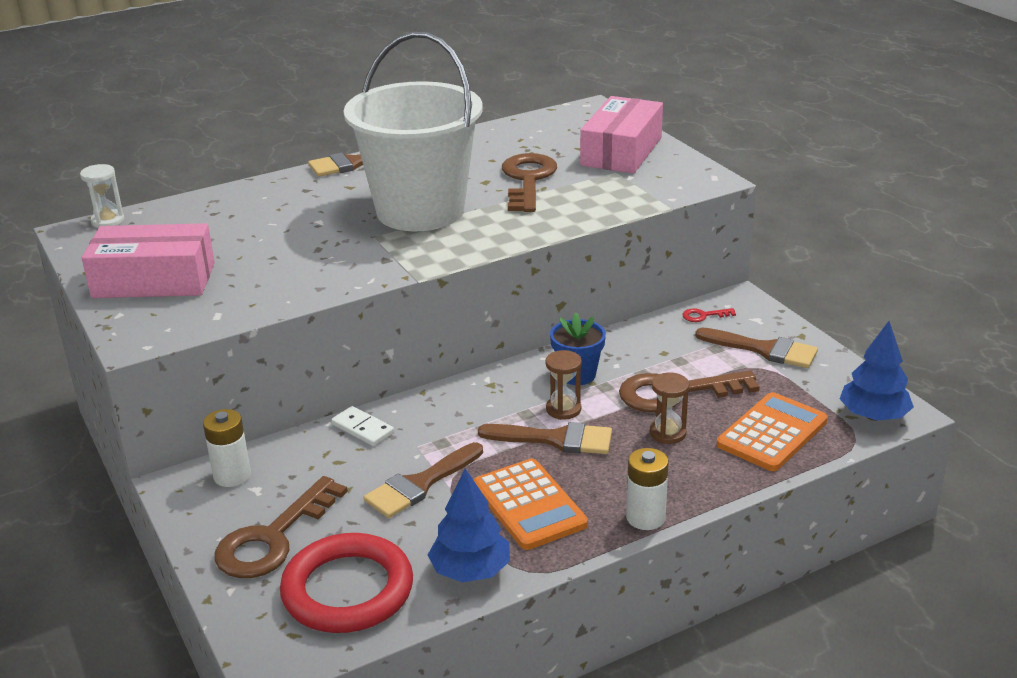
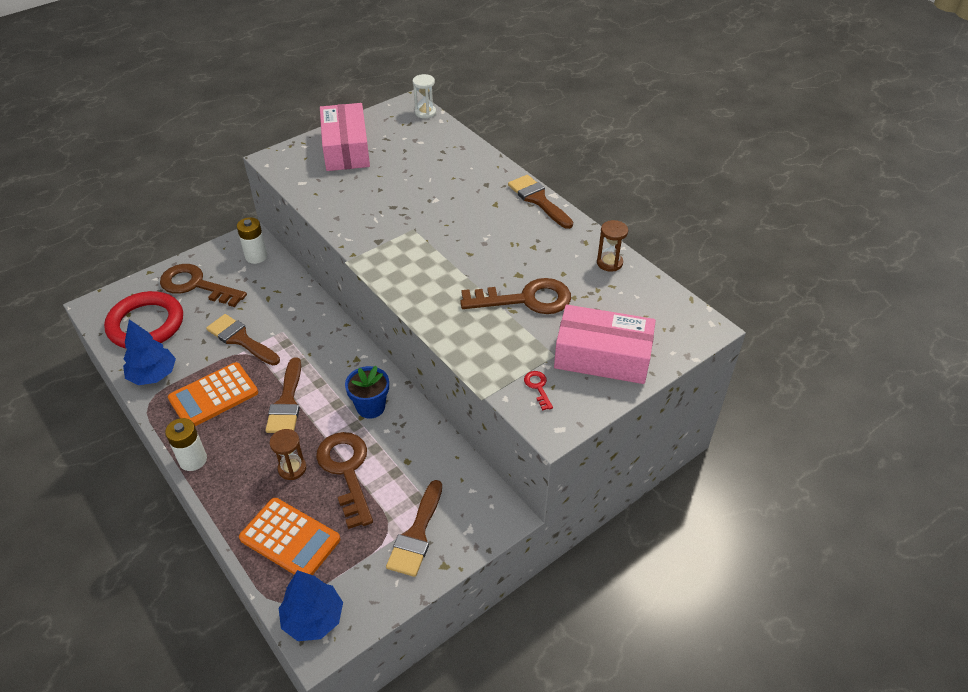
camera: 80 degrees right, 15 degrees up
(362, 429) = (302, 302): white domino -> none
(420, 211) = (458, 246): white bucket -> none
(563, 409) = (324, 403): brown hourglass -> brown hourglass (609, 263)
(704, 315) = (470, 487): red key -> red key (538, 387)

